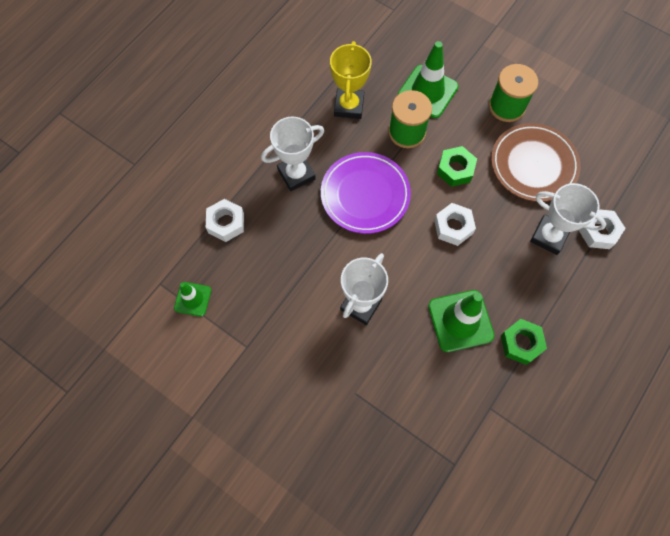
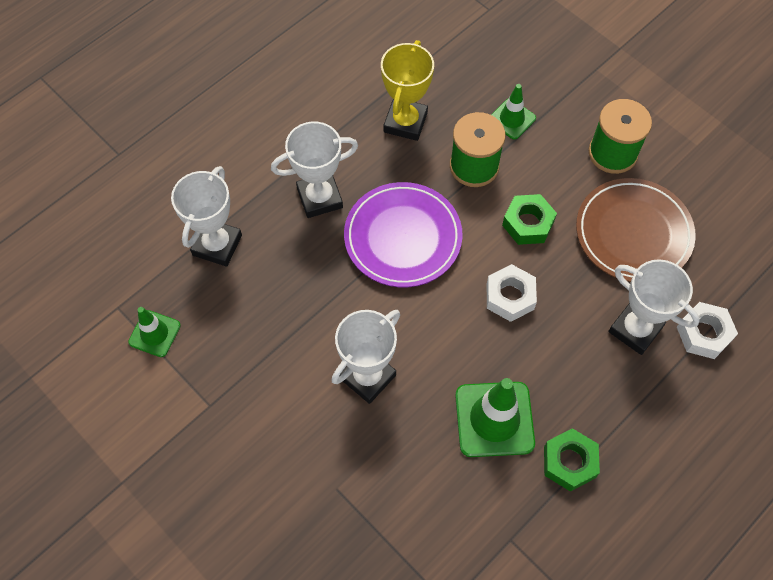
camera: 10 degrees right, 5 degrees down
(226, 223) = (217, 245): white nut -> white trophy
(427, 92) = (511, 119): green traffic cone -> green traffic cone, size x0.58

